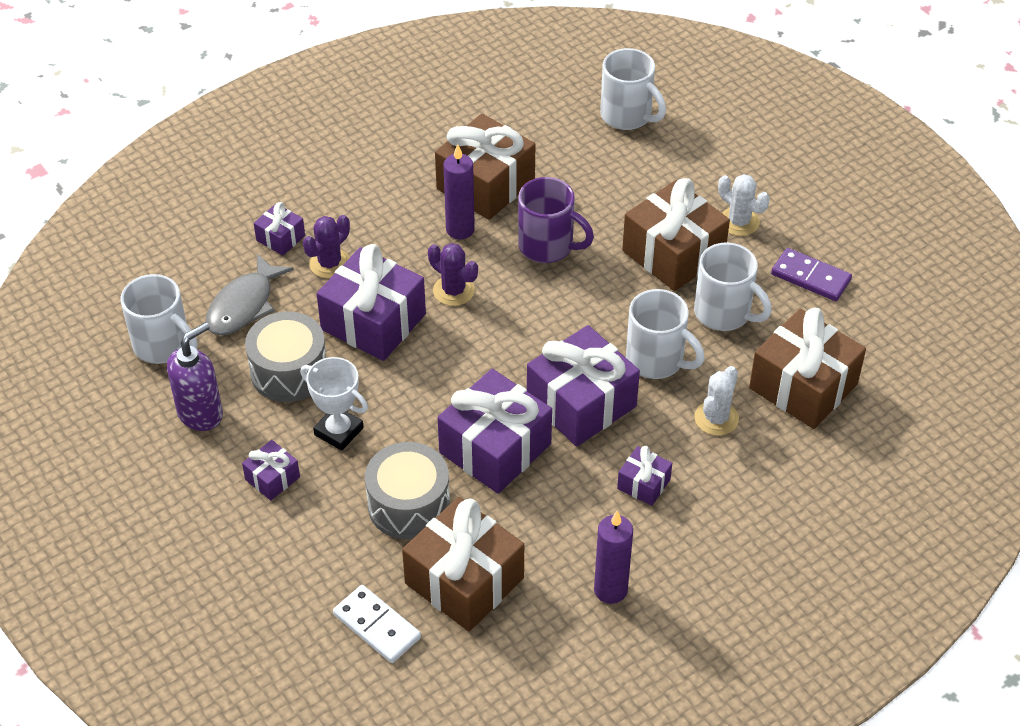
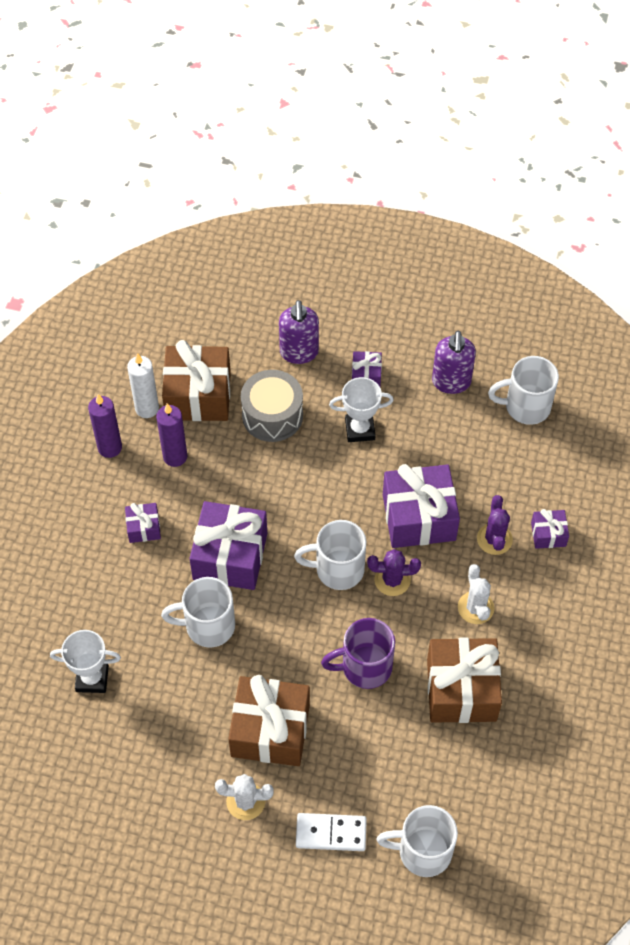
camera: 140 degrees right, 10 degrees up
(244, 305) = (511, 468): grey fish -> none
(289, 371) = (432, 445): grey drum -> none
(312, 551) = (299, 353): none -> purple soap dispenser
(377, 626) = (222, 339): white domino -> white domino (331, 833)
(460, 229) = (439, 634): purple candle -> purple candle (175, 456)
(495, 448) = (255, 486): purple gift -> none
(532, 606) = (147, 408): none -> white candle
(716, 418) = (133, 609): white cactus -> white cactus (475, 608)
(724, 313) = (192, 702): white mug -> white mug (337, 569)
(803, 386) = (92, 678): brown gift -> white trophy
(810, 277) = (152, 785): purple domino -> none

